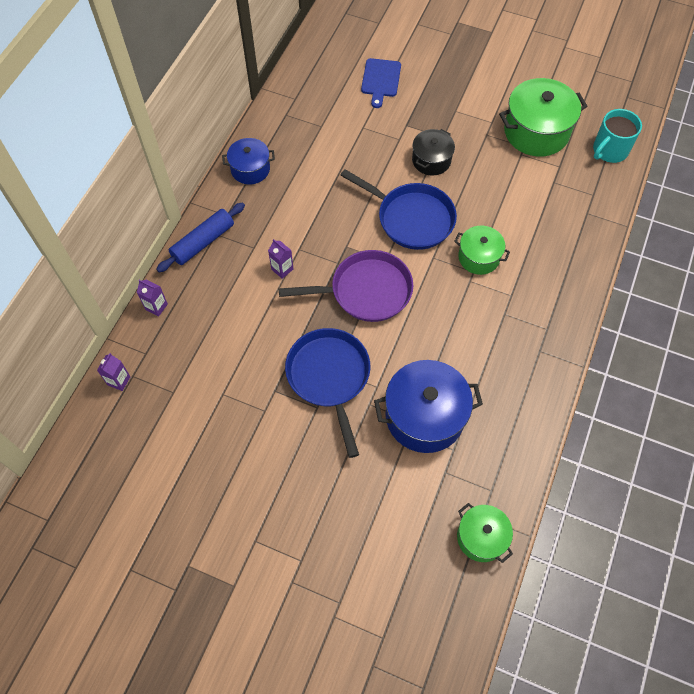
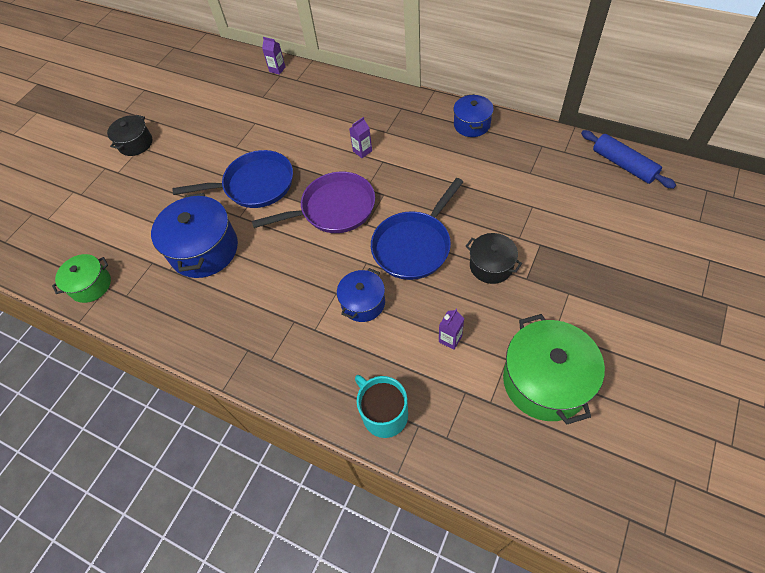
camera: 100 degrees right, 5 degrees down
(156, 307) = (335, 81): purple carton -> purple carton (450, 339)
(203, 242) = (393, 101): blue rolling pin -> blue rolling pin (623, 165)
(247, 549) = (135, 143): none -> black pot
(366, 291) = (333, 209): purple pan -> purple pan turned 105 degrees counterclockwise
(380, 80) = (604, 222): blue cutting board -> none
(479, 257) = (363, 303): green pot -> blue pot
(609, 150) = (521, 472): turquoise mug -> turquoise mug (384, 414)

